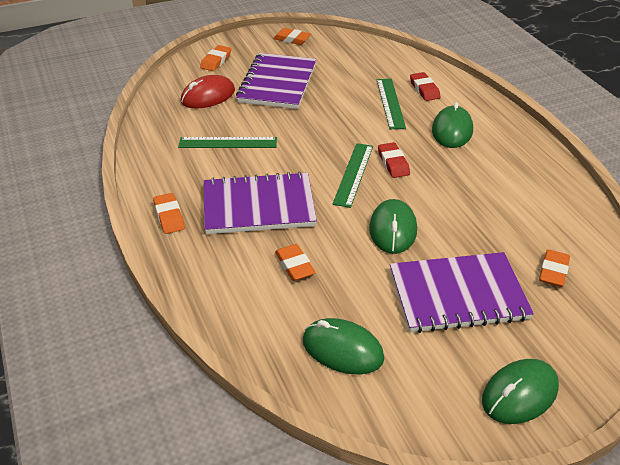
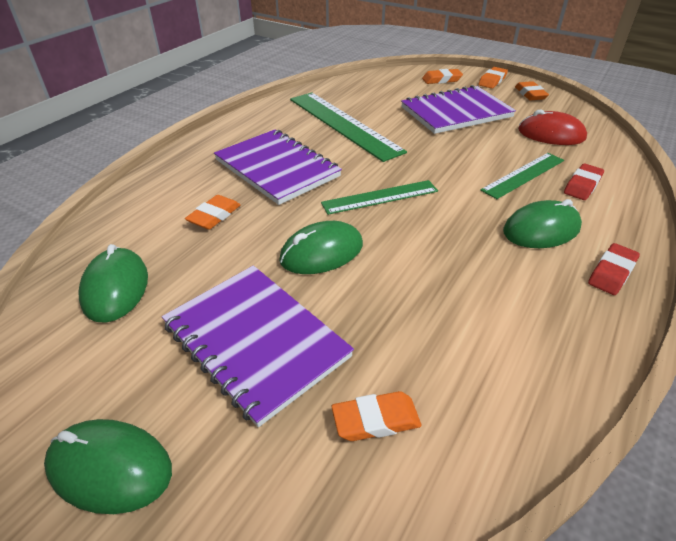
camera: 55 degrees right, 0 degrees up
(169, 216) = (224, 138): orange eraser -> orange eraser (492, 81)
(208, 96) = (391, 94): red mouse -> red mouse (551, 134)
(228, 143) = (343, 124): green ruler -> green ruler, size x1.67
(393, 163) = (428, 213): red eraser -> red eraser (611, 272)

